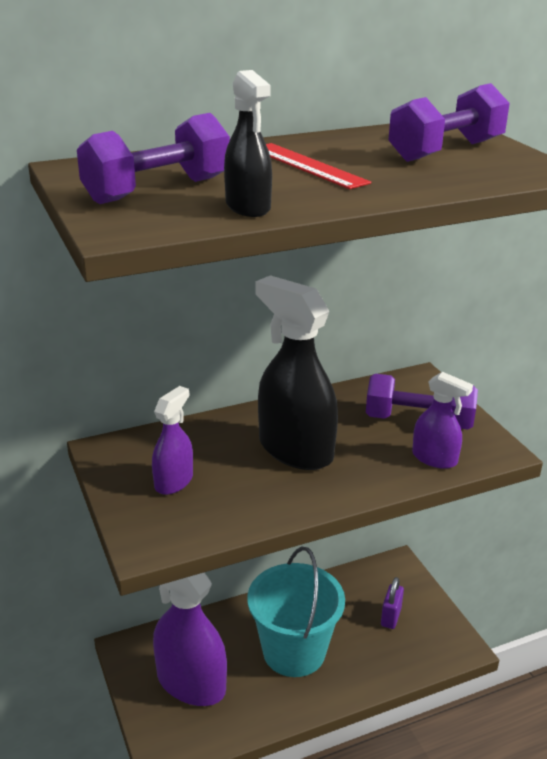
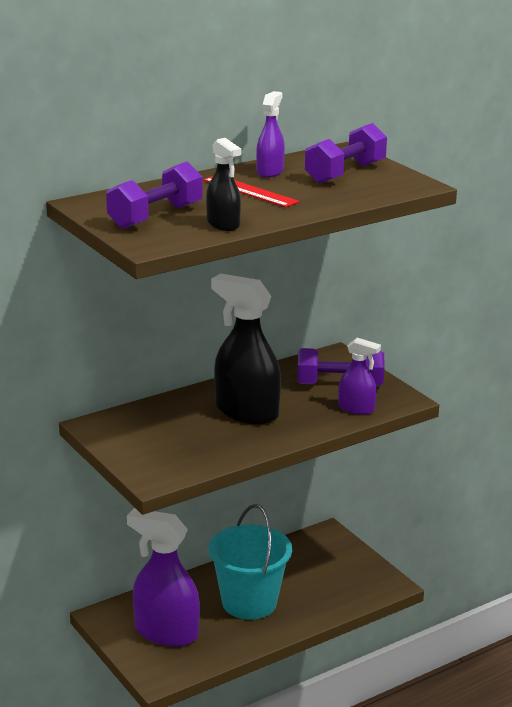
camera: 10 degrees left, 5 degrees down
(174, 481) = (158, 440): purple spray bottle -> purple spray bottle (270, 172)
(390, 617) = (328, 570): purple padlock -> none

